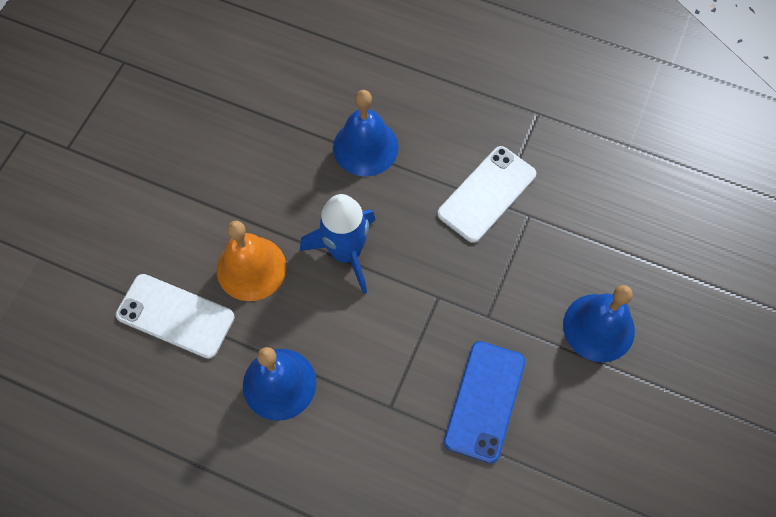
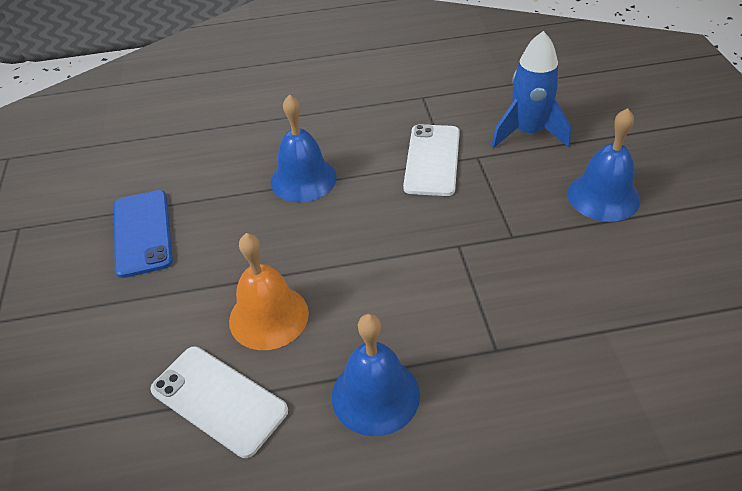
camera: 30 degrees left, 20 degrees down
(175, 316) = (218, 400): white phone -> white phone turned 45 degrees clockwise
(346, 253) = (350, 257): blue rocket -> blue rocket (528, 133)
(484, 401) = (571, 296): blue phone -> blue phone (142, 233)

